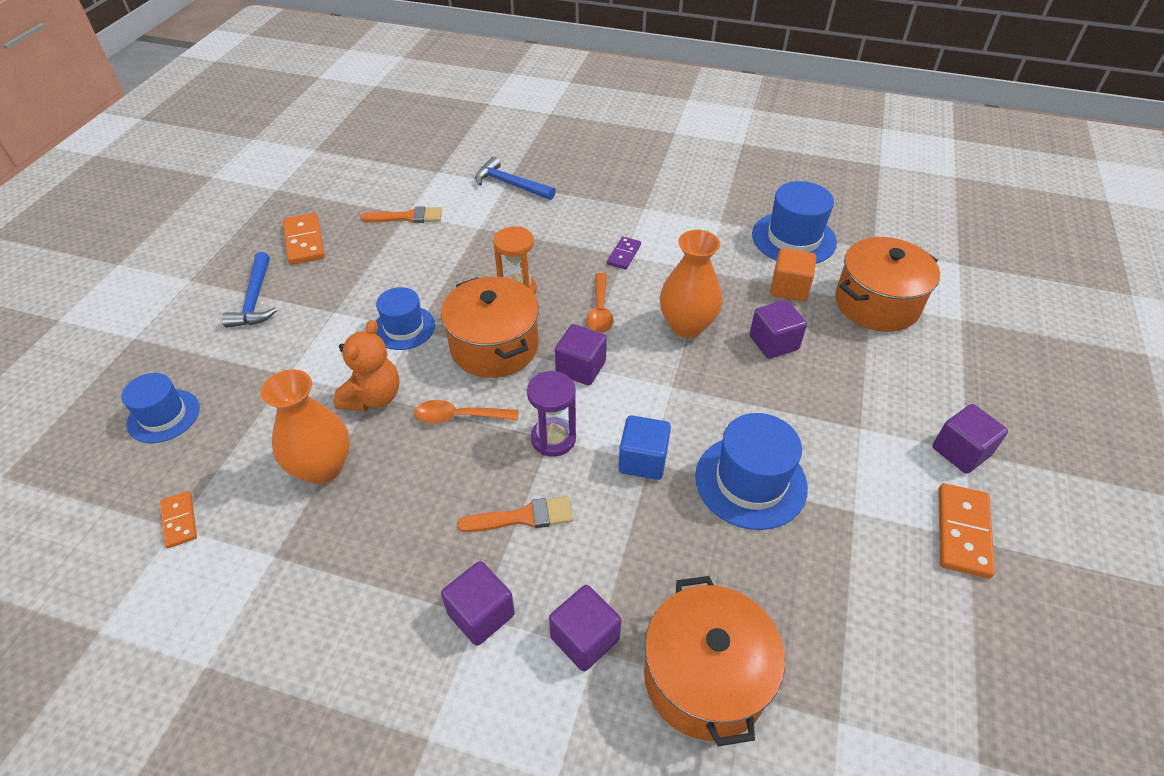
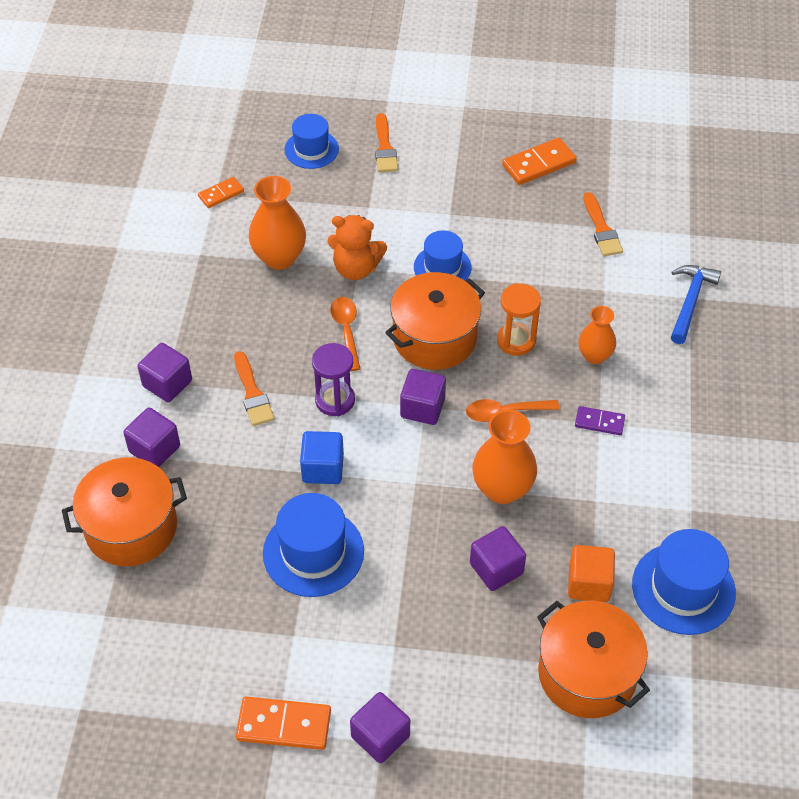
camera: 80 degrees right, 5 degrees up
(206, 350) = (384, 147): none -> orange brush
(255, 299) = (451, 157): blue hammer -> none
(551, 245) = (594, 356): none -> orange vase

